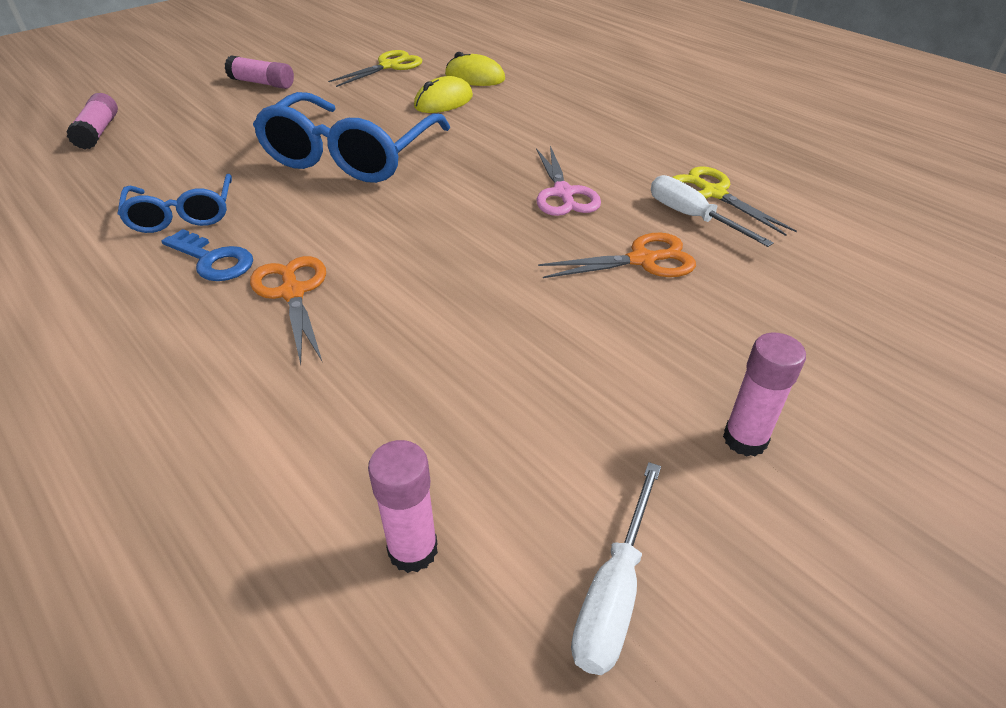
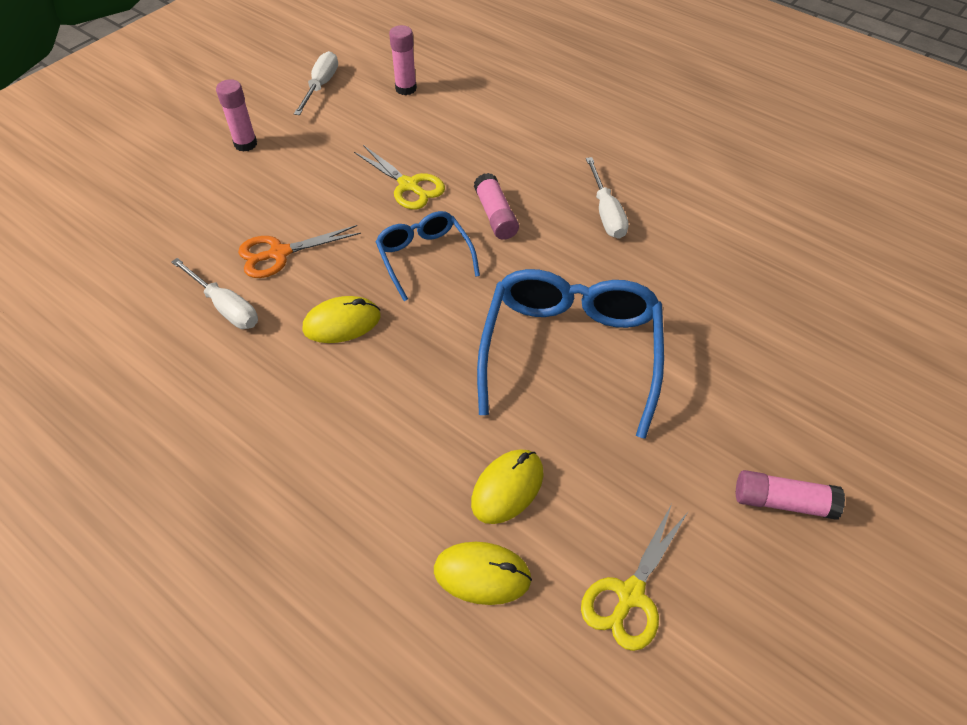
camera: 170 degrees right, 10 degrees up
(98, 132) = (870, 355): pink glue stick -> pink glue stick (495, 215)
(182, 215) = (668, 252): blue glasses -> blue glasses (424, 258)
(213, 260) = (606, 213): blue key -> white screwdriver
(293, 293) = (531, 195): orange scissors -> none
(563, 193) = (342, 323): pink scissors -> yellow mouse
(713, 193) = (194, 343): yellow scissors -> yellow scissors (408, 185)

